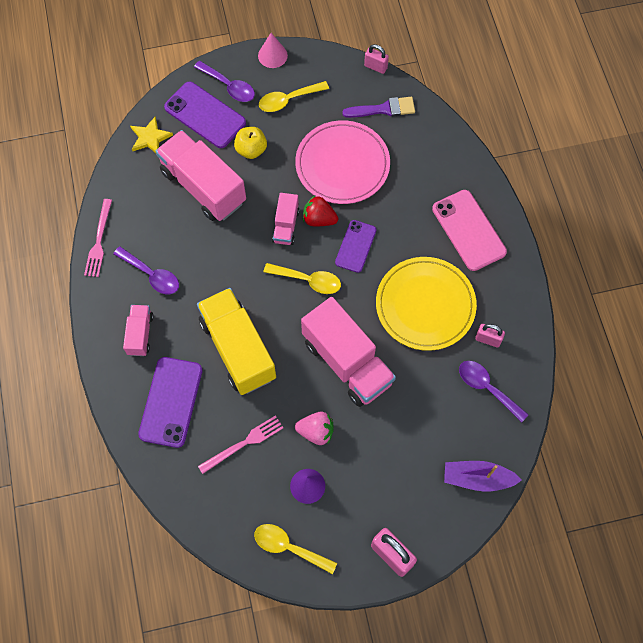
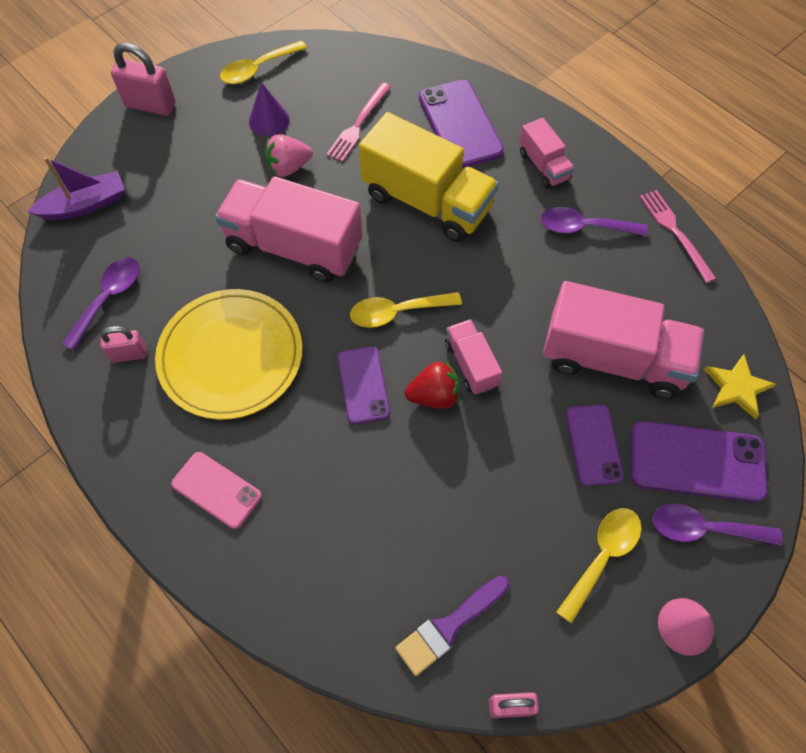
camera: 150 degrees right, 5 degrees down
(251, 150) = (593, 445): yellow apple -> purple phone
(289, 547) = (258, 69): yellow spoon -> yellow spoon turned 150 degrees clockwise
(342, 164) = (453, 493): pink plate -> none
(468, 230) = (216, 490): pink phone -> pink phone, size x0.64
(487, 388) = (109, 298): purple spoon -> purple spoon turned 75 degrees counterclockwise

